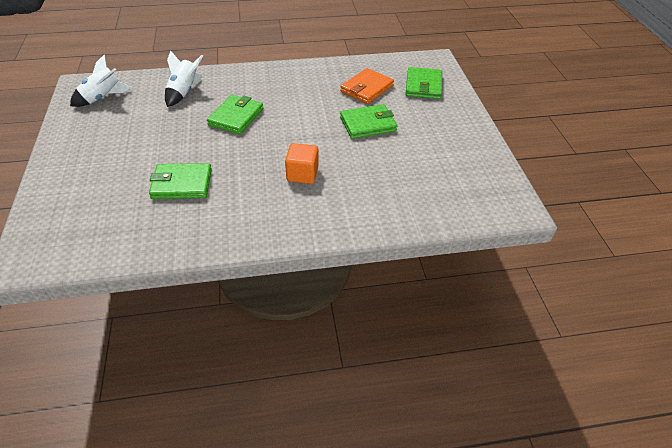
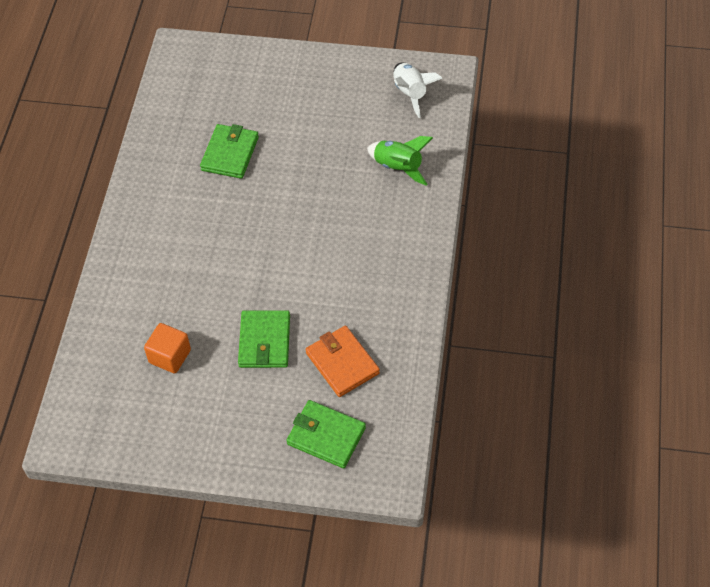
camera: 110 degrees right, 10 degrees up
(184, 92) = (398, 167): white rocket -> green rocket
(236, 117) = (328, 211): green wallet -> none
(302, 174) = (202, 255): orange cube -> orange cube (170, 356)

